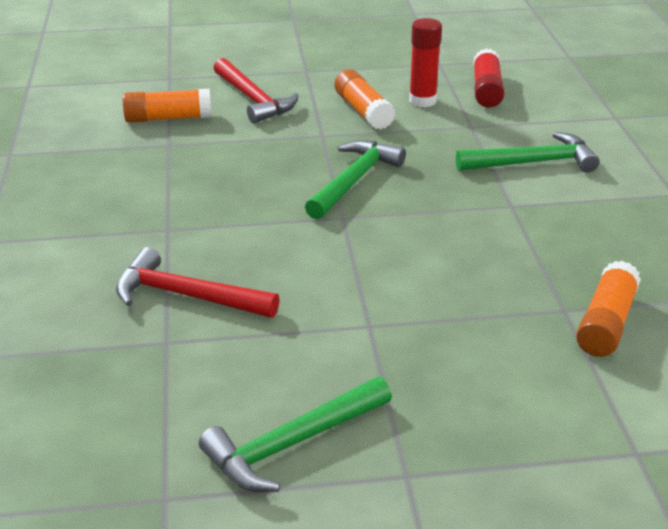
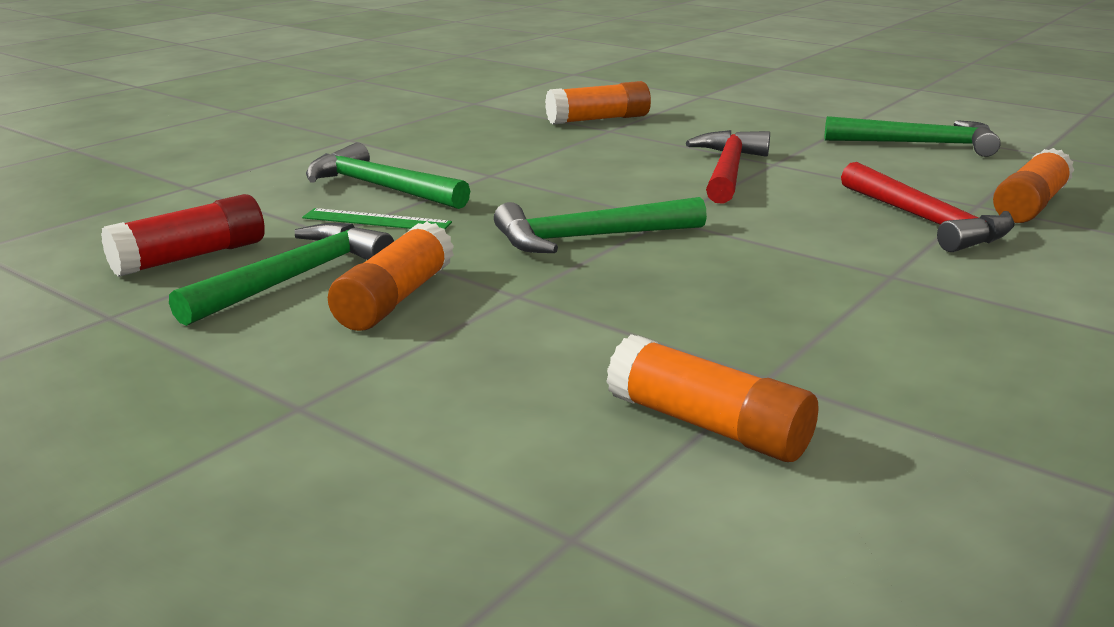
camera: 135 degrees left, 10 degrees down
(125, 361) = (1029, 205): none -> orange glue stick
(253, 99) = (500, 392): red hammer -> red hammer (727, 171)
(422, 101) = (293, 278): red glue stick -> green hammer
(473, 142) = (376, 220): none -> green ruler

